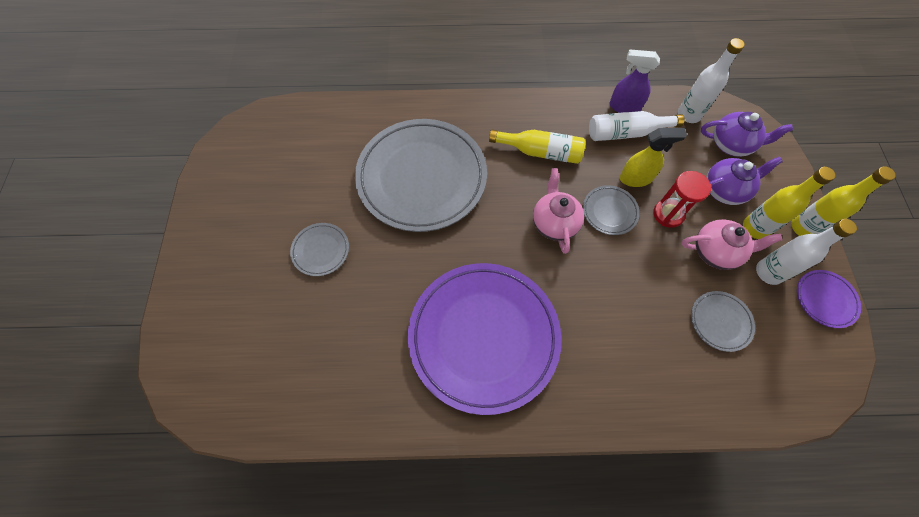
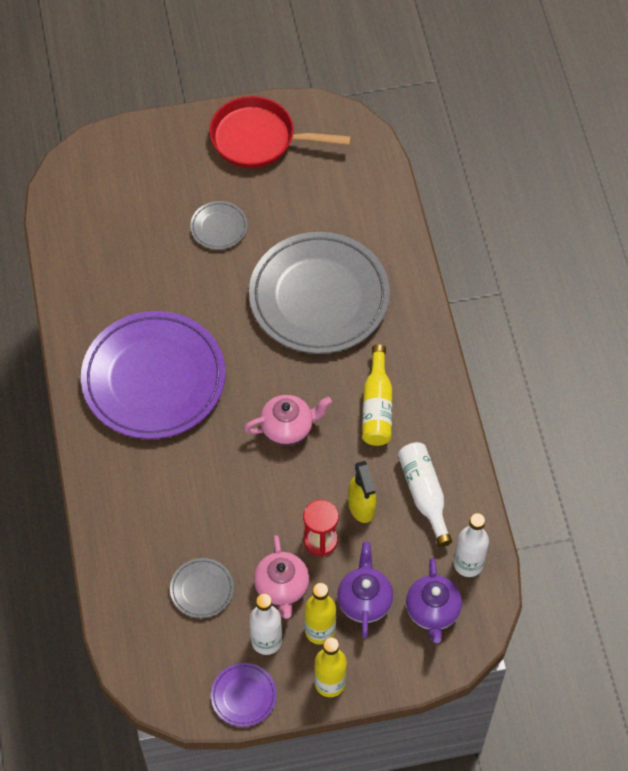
camera: 80 degrees right, 5 degrees down
(231, 200) = (259, 139): none -> red pan
(609, 211) = (312, 481): grey plate -> none
(624, 107) = (463, 490): purple spray bottle -> none
(724, 190) = (364, 600): purple teapot -> purple teapot turned 150 degrees counterclockwise

